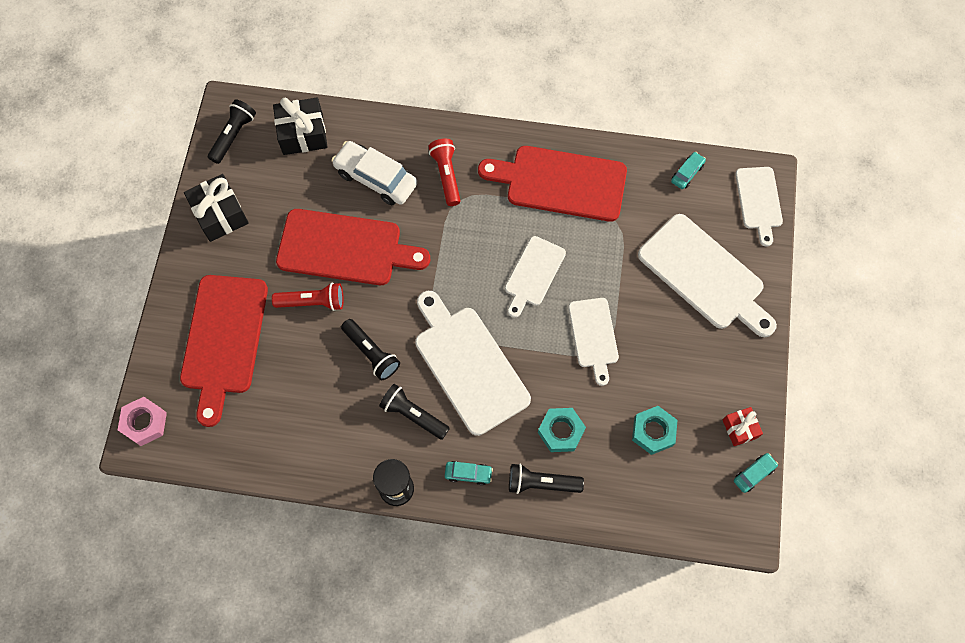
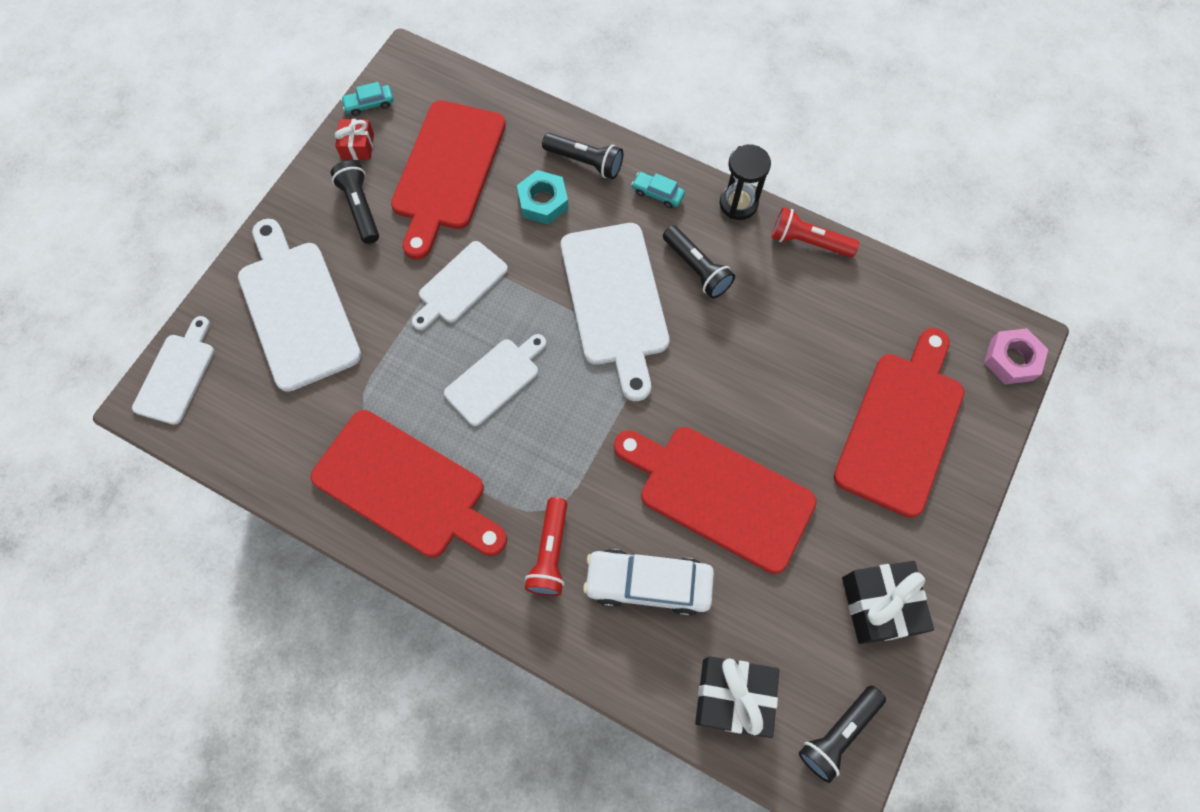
camera: 160 degrees left, 0 degrees up
(312, 302) = (780, 437): red flashlight -> red flashlight (808, 242)
(371, 353) = (724, 351): black flashlight -> black flashlight (360, 208)
(376, 178) = (648, 583): white car -> white car turned 135 degrees clockwise
(593, 336) = (460, 285): white cutting board -> white cutting board turned 150 degrees counterclockwise
(653, 432) = (447, 171): turquoise nut -> red cutting board
(687, 173) = (239, 442): turquoise car -> none

